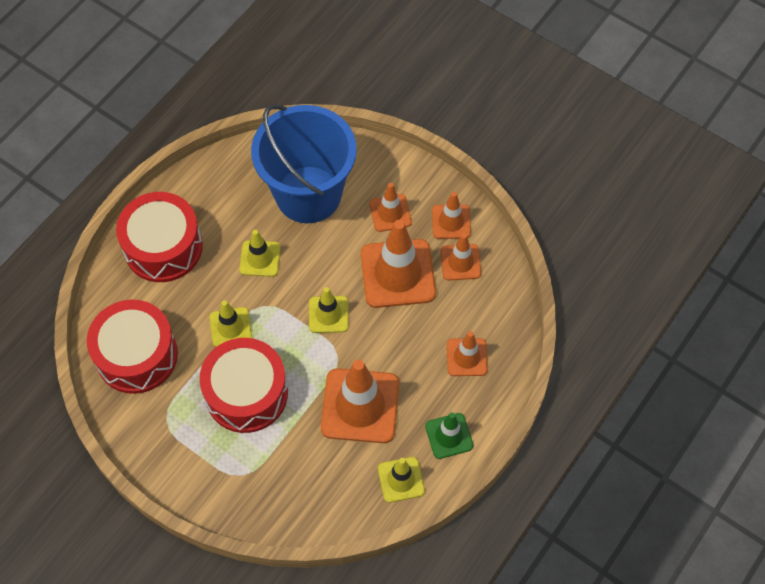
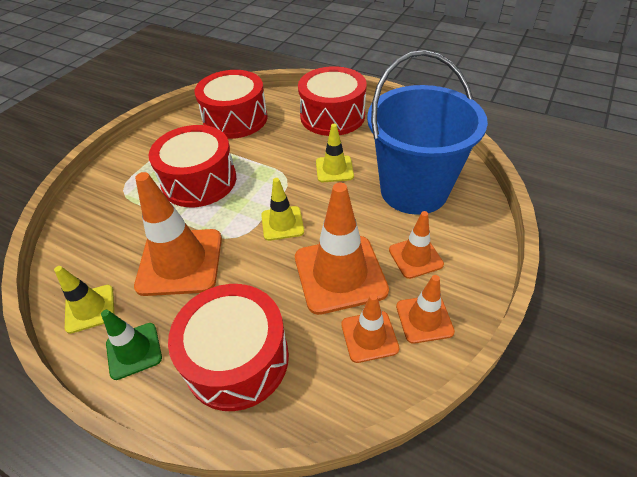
camera: 85 degrees right, 15 degrees down
(230, 327) = (263, 162): yellow traffic cone -> none
(467, 357) = (237, 359): orange traffic cone -> red drum

